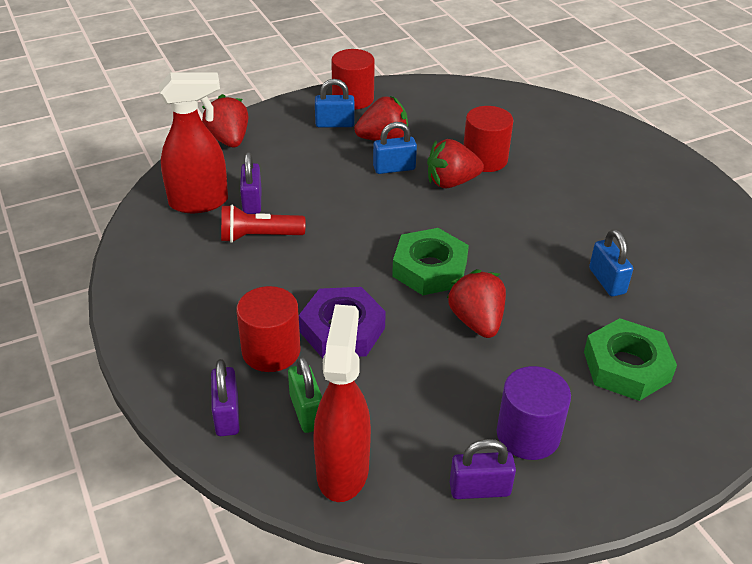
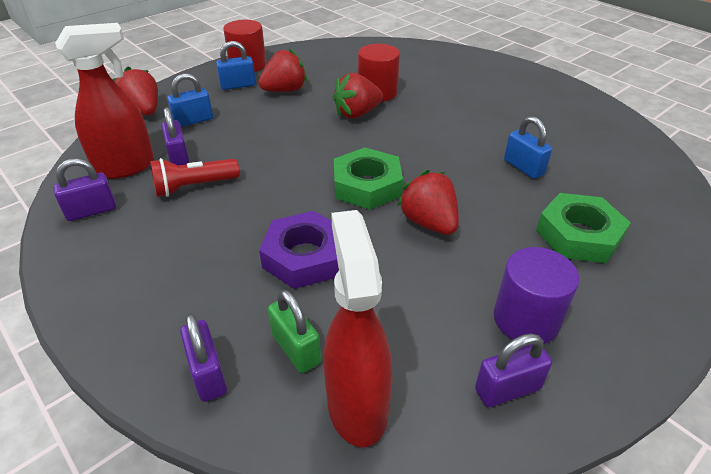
camera: 15 degrees left, 0 degrees up
(159, 243) = (91, 211): none -> purple padlock
(271, 351) = (238, 293): red cylinder -> none
(394, 168) = (303, 111): blue padlock -> blue padlock (193, 120)

